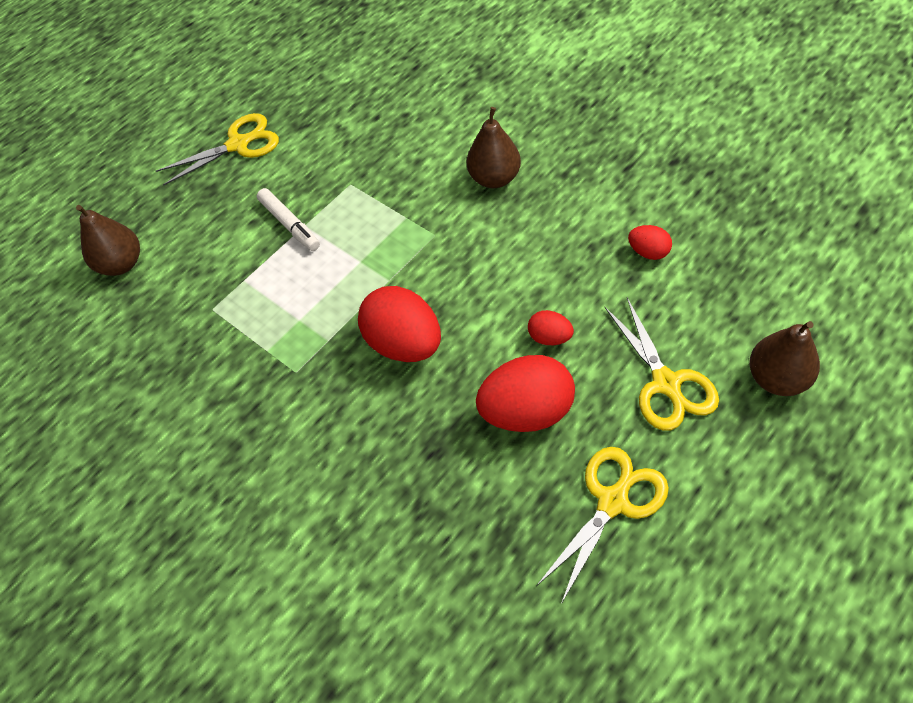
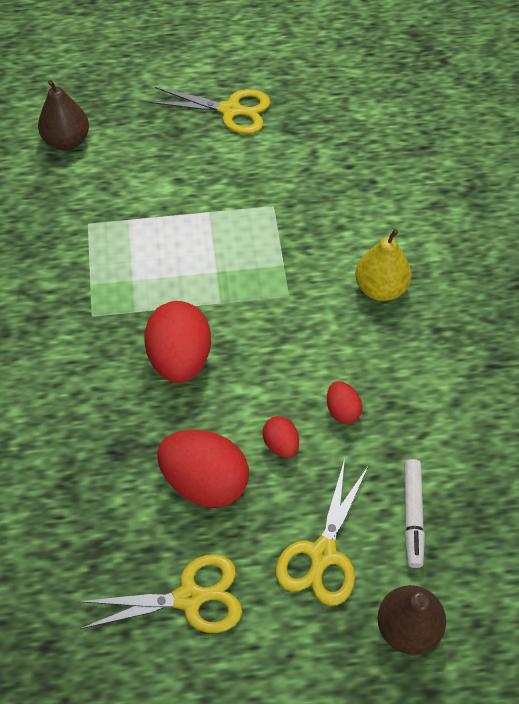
camera: 35 degrees right, 0 degrees up
(290, 224) = (200, 203): white marker -> white marker (412, 516)
(494, 178) = (380, 288): brown pear -> yellow pear
(648, 252) = (428, 446): red egg -> red egg (342, 410)

